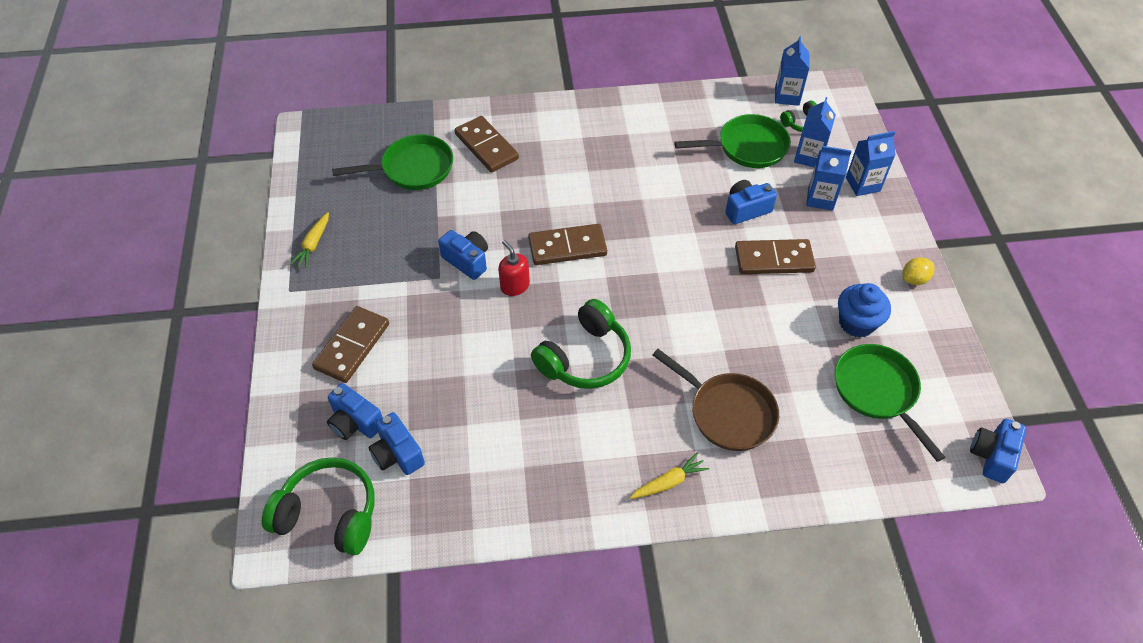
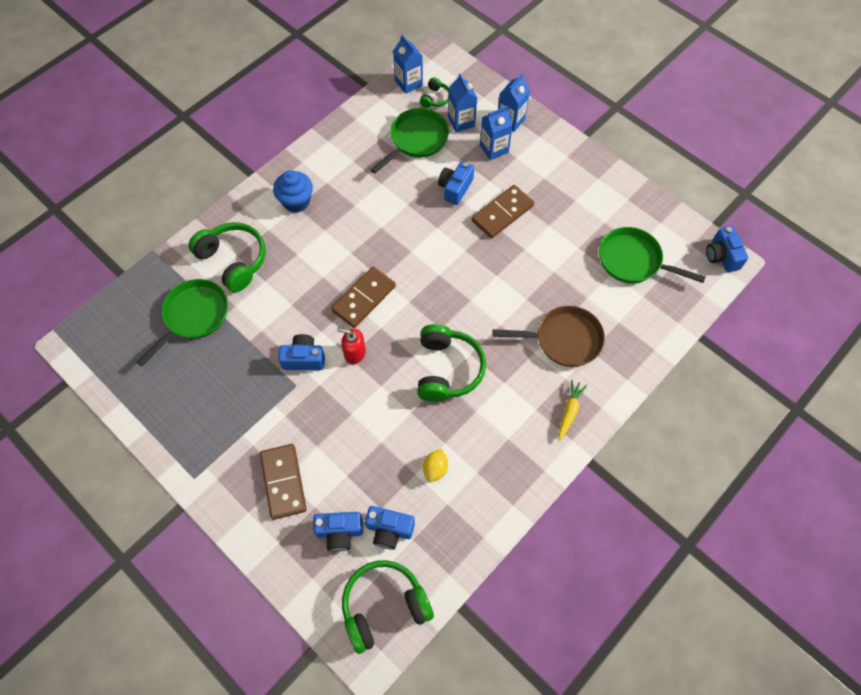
camera: 40 degrees left, 10 degrees up
(313, 244) = (176, 430): yellow carrot -> none
(486, 146) = (233, 261): brown domino -> green headphones
(856, 323) = (585, 223): blue cupcake -> blue cupcake (296, 201)
(914, 279) = (593, 169): yellow lemon -> yellow lemon (435, 469)

